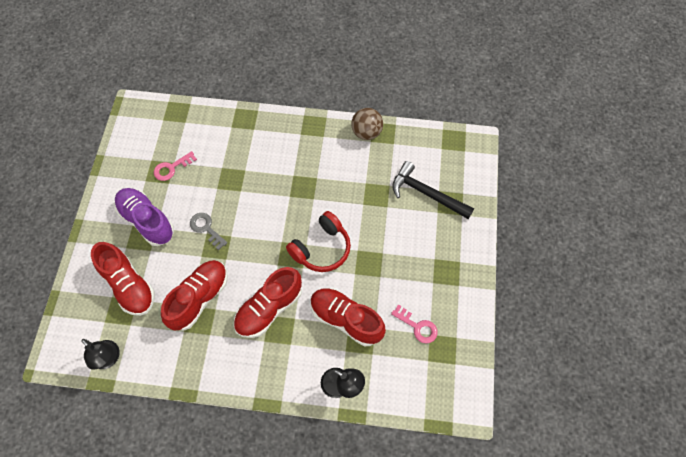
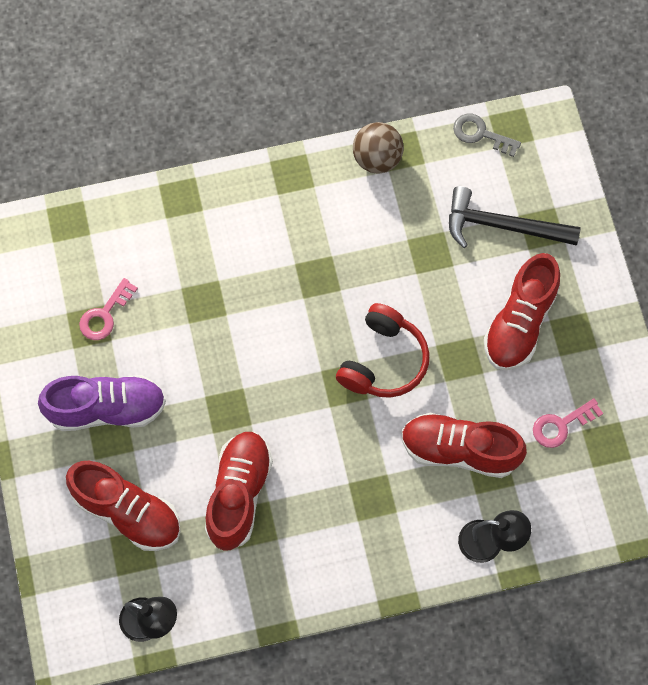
camera: 20 degrees left, 5 degrees up
(147, 221) = (107, 409): purple shoe -> purple shoe turned 150 degrees clockwise
(206, 228) = (202, 389): grey key -> grey key (481, 134)
(269, 308) = (345, 473): red shoe -> red shoe (520, 323)
(417, 326) = (561, 425): pink key -> pink key turned 135 degrees clockwise

